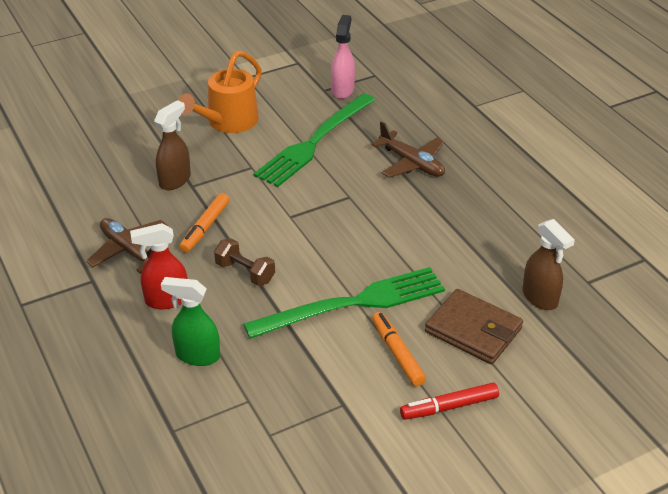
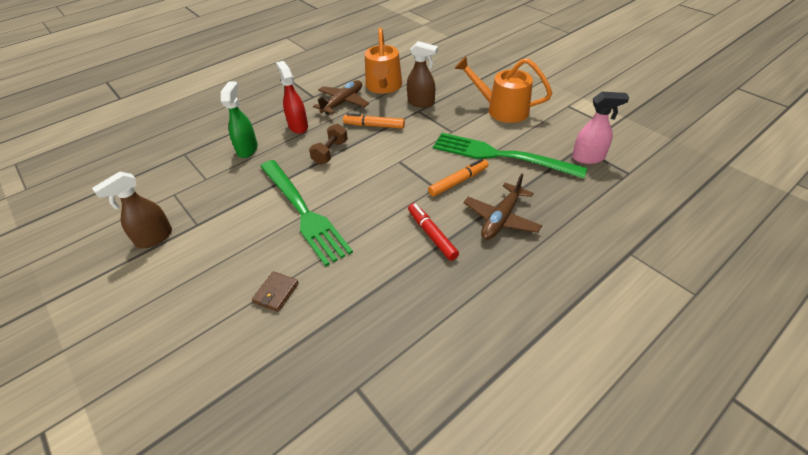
camera: 80 degrees right, 5 degrees up
(113, 207) = (384, 87): none -> orange watering can
(397, 353) = (248, 246): orange marker -> orange marker (458, 181)
(449, 407) = (186, 287): red marker -> red marker (432, 235)
(473, 330) = (276, 293): brown wallet -> brown wallet, size x0.53
(540, 298) = (325, 343): brown spray bottle -> brown spray bottle (154, 238)

